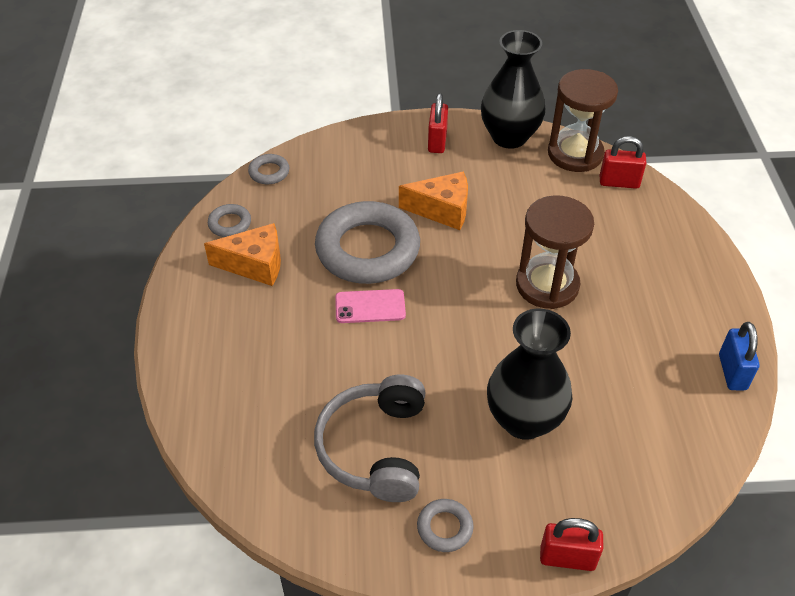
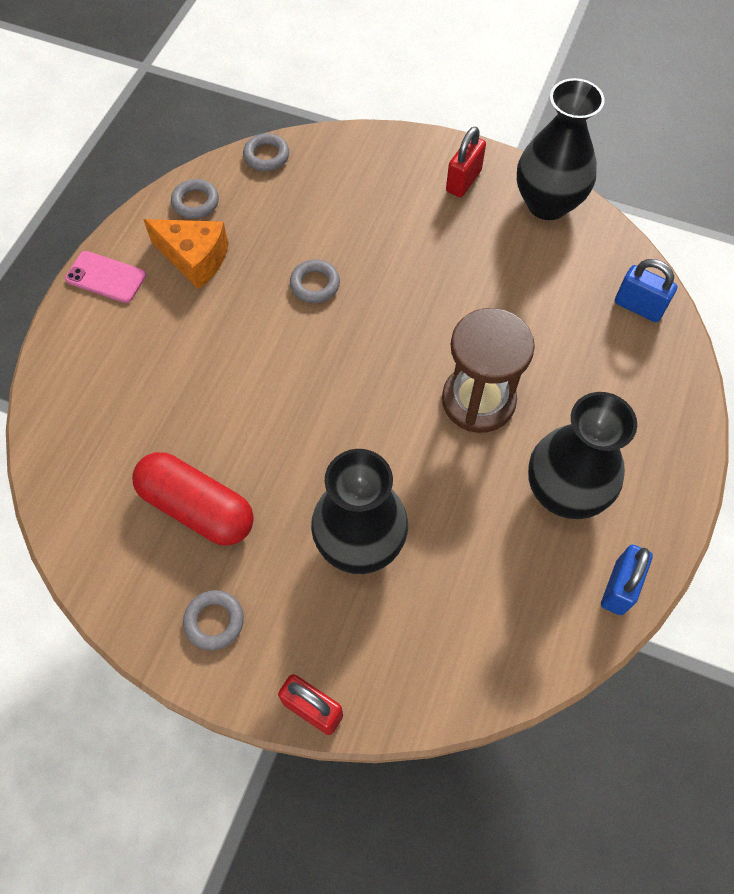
camera: 25 degrees right, 15 degrees up
(367, 249) = (315, 284): grey ring -> grey ring, size x0.42
(370, 306) = (280, 351): pink phone -> pink phone (106, 277)
(375, 448) = (197, 508): grey headphones -> red capsule
(442, 210) = (419, 267): orange cheese -> none
(575, 154) = (610, 252): brown hourglass -> none
(619, 182) = (638, 307): red padlock -> blue padlock
(651, 323) = (564, 492): none -> black vase

